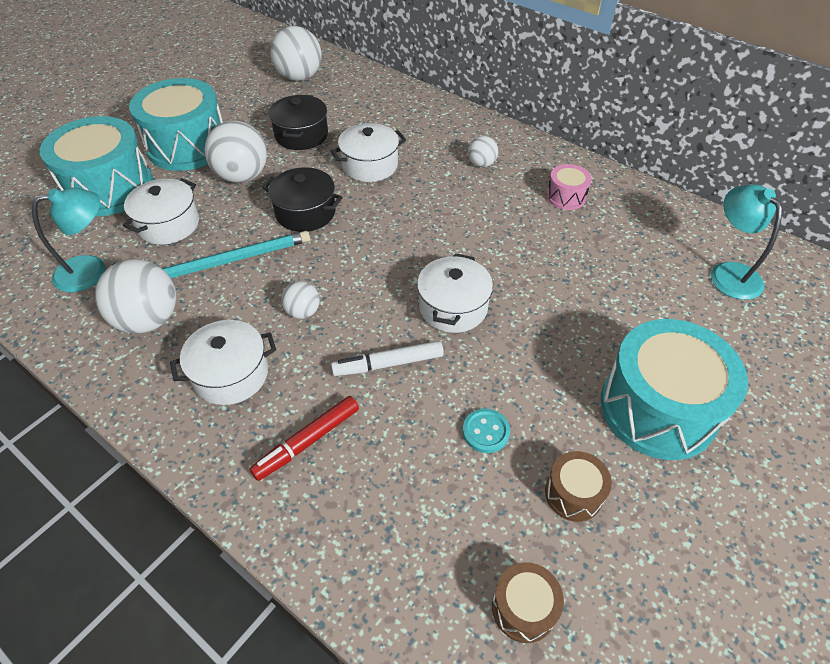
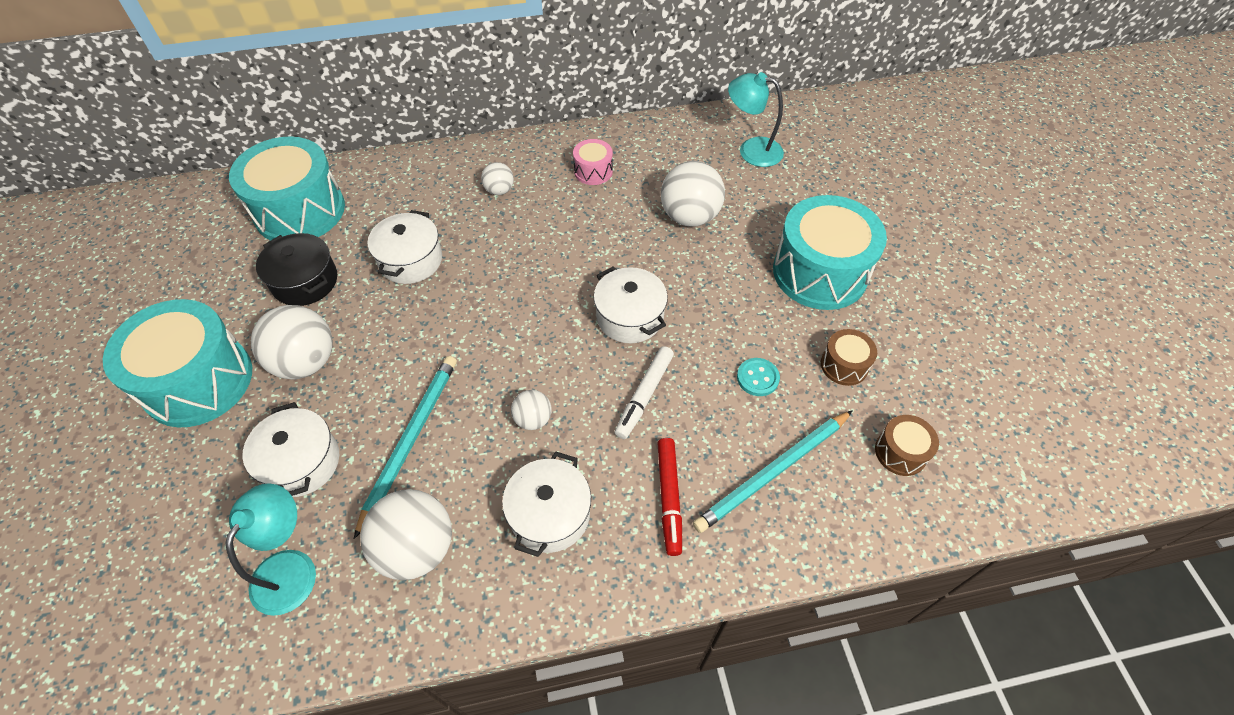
camera: 50 degrees left, 5 degrees up
(109, 188) = (176, 488): turquoise drum -> turquoise drum (300, 211)
(299, 77) = (214, 228): white ball -> white ball (689, 217)
(305, 212) = (415, 344): black pot -> none
(398, 504) = (773, 472): none -> turquoise pencil

